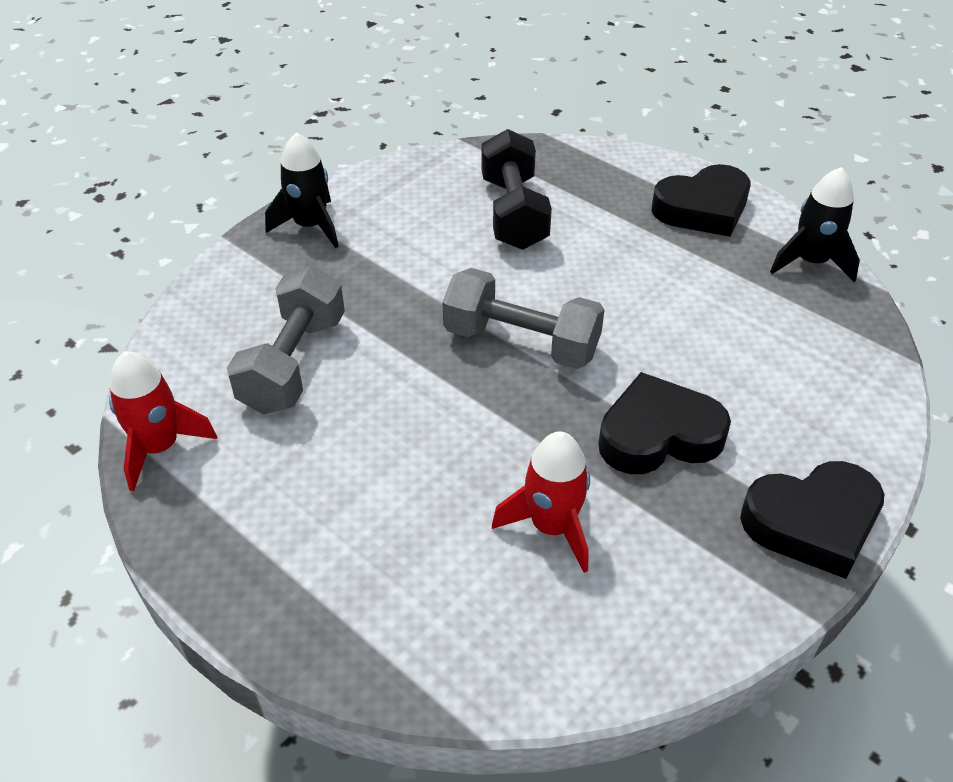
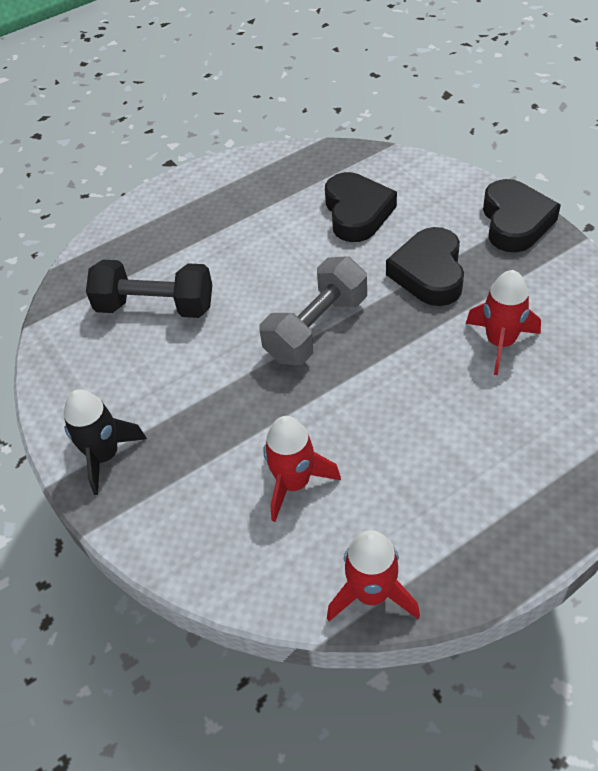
camera: 70 degrees left, 5 degrees up
(294, 363) = (294, 483): grey dumbbell -> red rocket
(702, 209) = (203, 198): black heart -> black heart (357, 213)
(811, 262) = (285, 161): black rocket -> none

